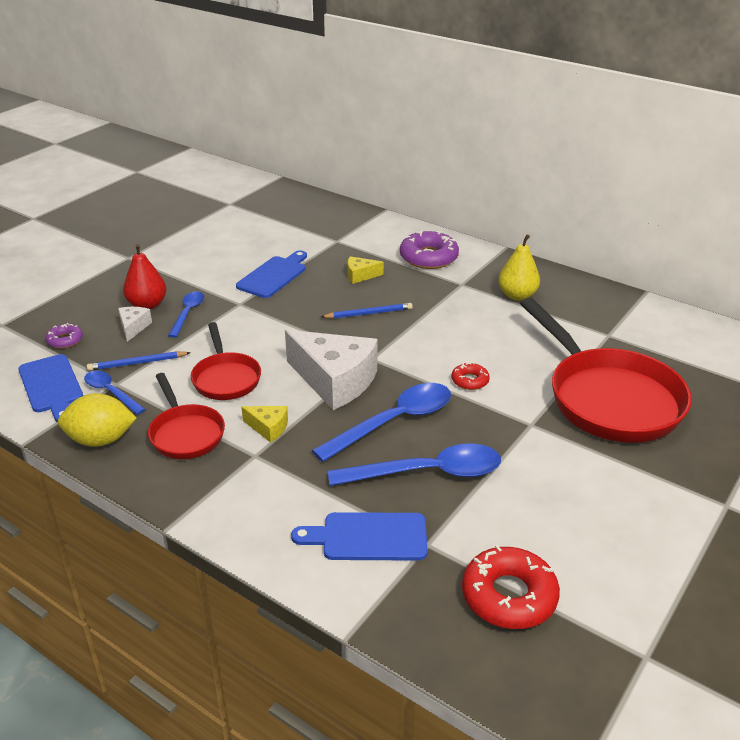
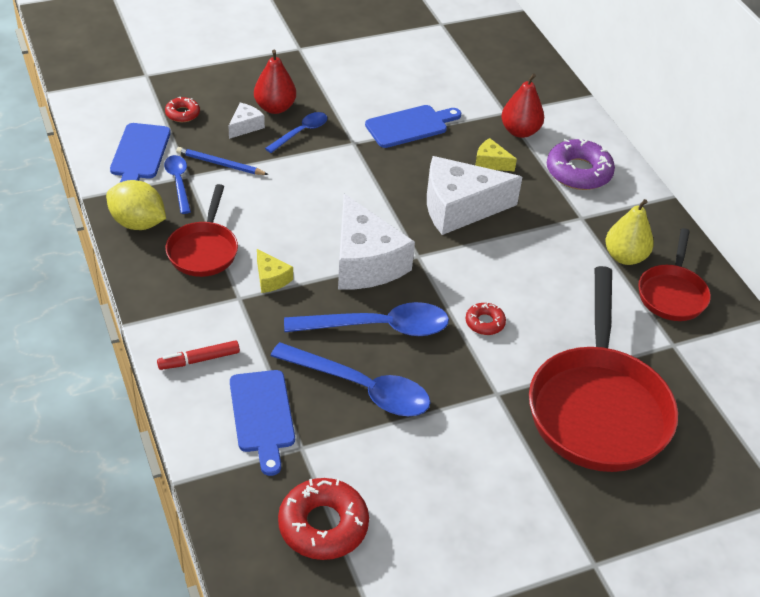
camera: 30 degrees right, 10 degrees up
(65, 340) = (182, 114): purple donut -> red donut
(226, 378) = (277, 214): red pan -> red pan (672, 293)
(267, 522) = (199, 360): none -> red marker
(360, 248) = (520, 131): none -> red pear
(368, 313) = (459, 207): blue pencil -> white cheese
(368, 537) = (262, 416): blue cutting board -> blue cutting board turned 135 degrees counterclockwise

